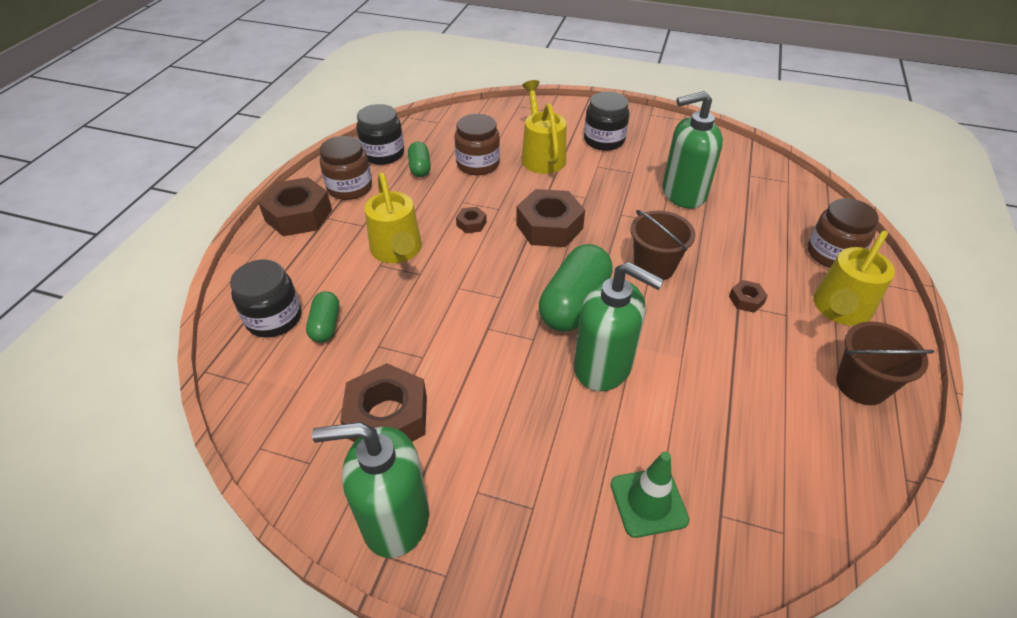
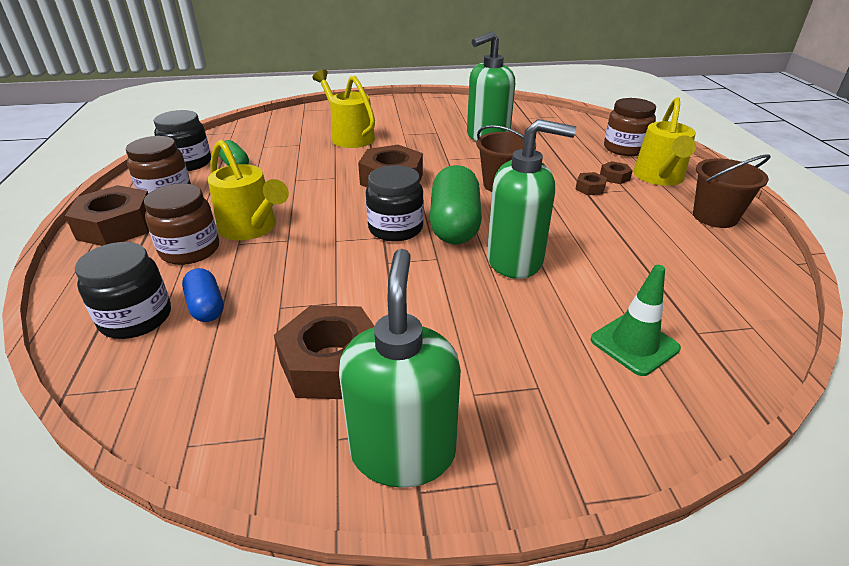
camera: 25 degrees left, 10 degrees down
(326, 325) = (206, 306): green capsule -> blue capsule
(394, 519) = (403, 452): green soap dispenser -> green soap dispenser turned 120 degrees clockwise
(471, 224) = (316, 193): brown nut -> brown nut (614, 177)
(478, 164) = (293, 152): brown jar -> brown jar (190, 250)
(604, 140) = (397, 118): black jar -> black jar (395, 228)

